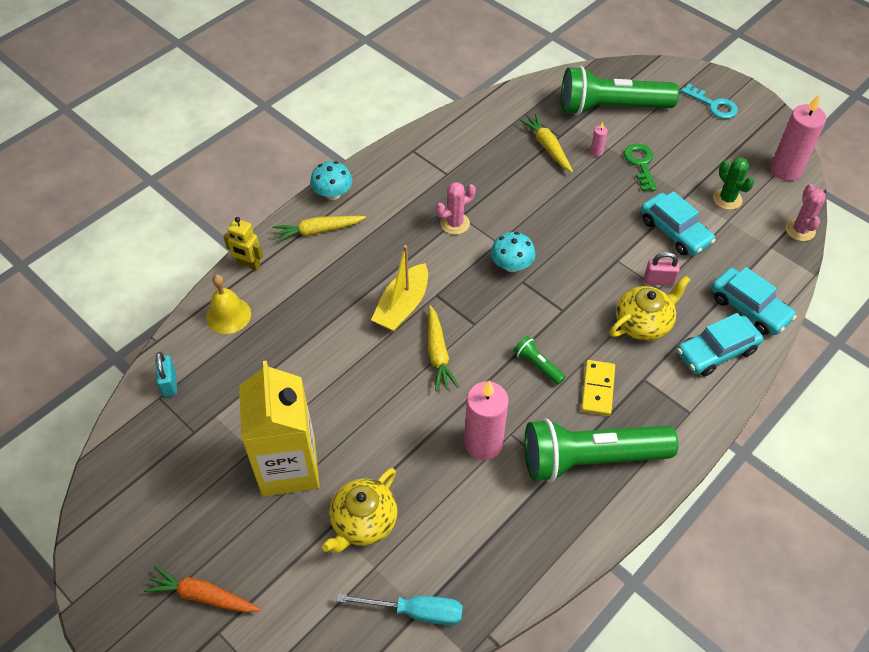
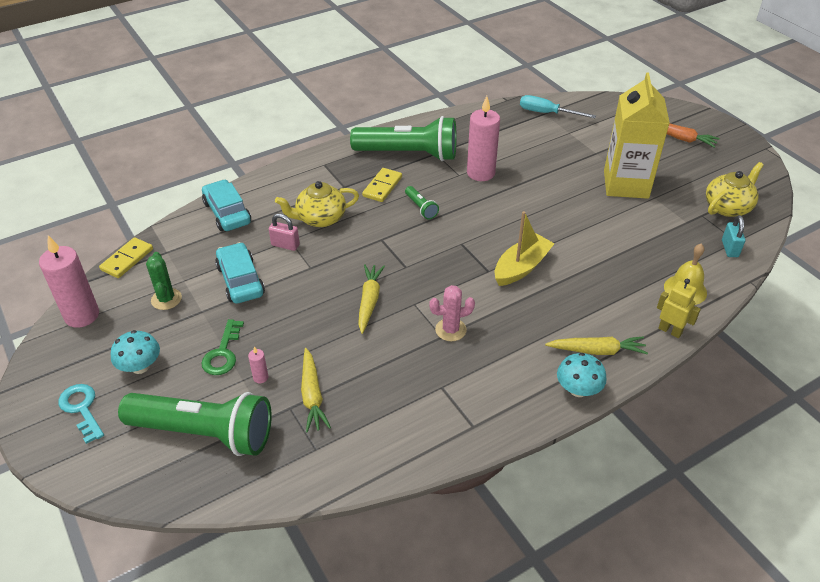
camera: 165 degrees left, 10 degrees down
(363, 522) = (574, 151): yellow teapot -> yellow teapot (728, 207)
(438, 353) = (499, 229): yellow carrot -> yellow carrot (369, 301)
(511, 265) = (410, 281): turquoise mushroom -> turquoise mushroom (140, 366)
(716, 351) = (277, 192): turquoise car -> none
(800, 230) = (127, 259): pink cactus -> yellow domino

